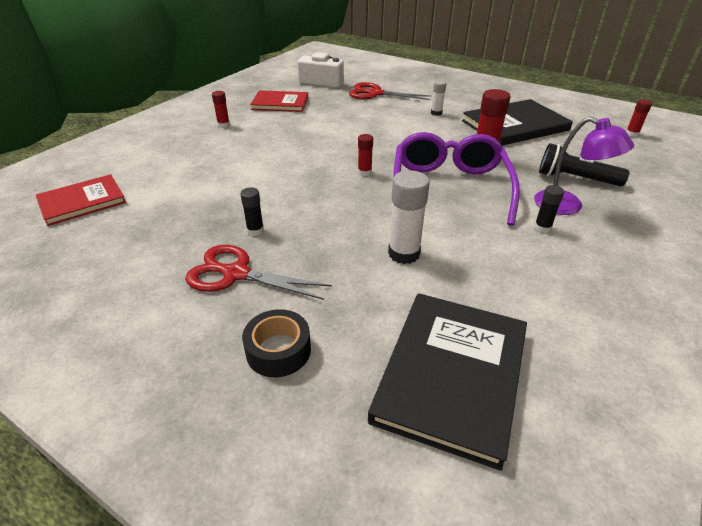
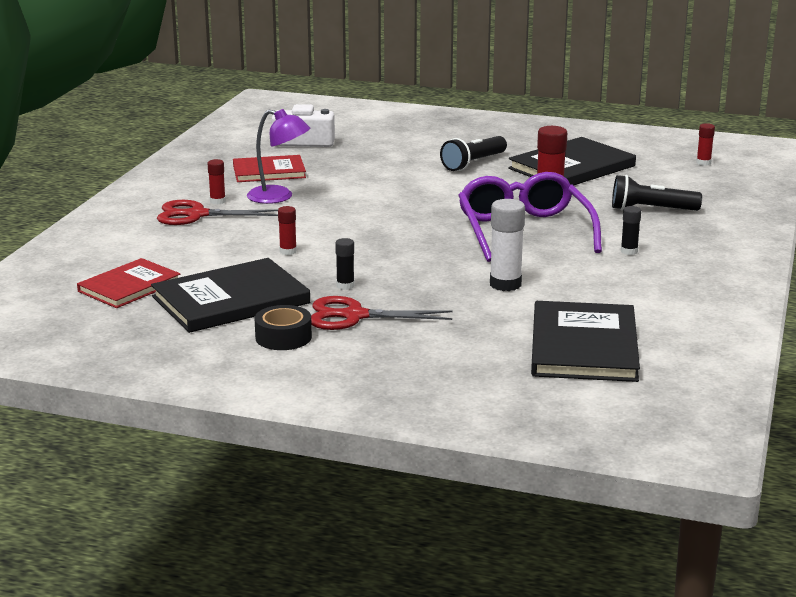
camera: 15 degrees left, 15 degrees down
(146, 232) = (231, 300): none -> black book
(278, 350) = (433, 353): black tape -> black tape (283, 337)
(364, 172) = (425, 228): red glue stick -> red glue stick (288, 251)
(375, 93) = (385, 149): red scissors -> red scissors (197, 215)
(436, 113) = (473, 163): white glue stick -> black flashlight
(568, 206) = (649, 232): purple lamp -> purple lamp (279, 197)

